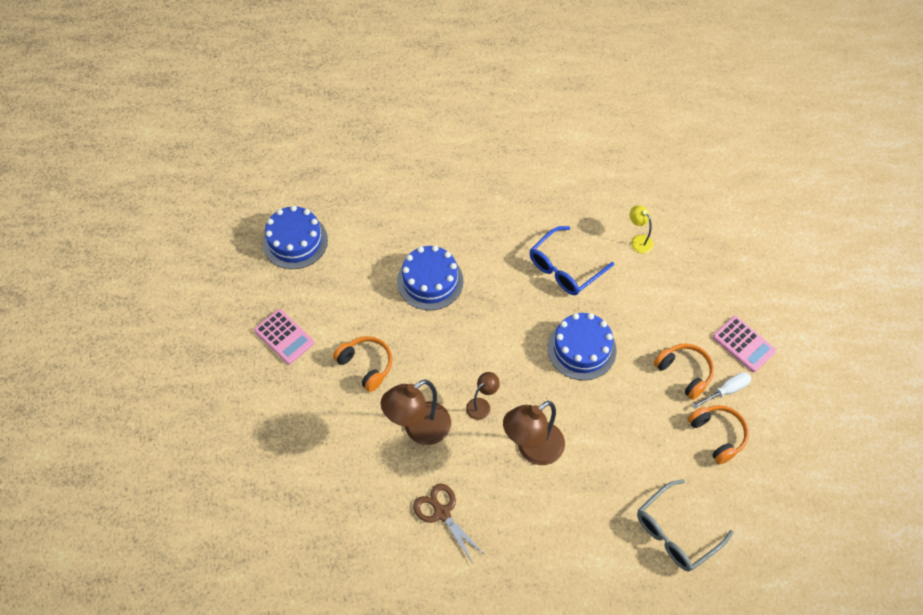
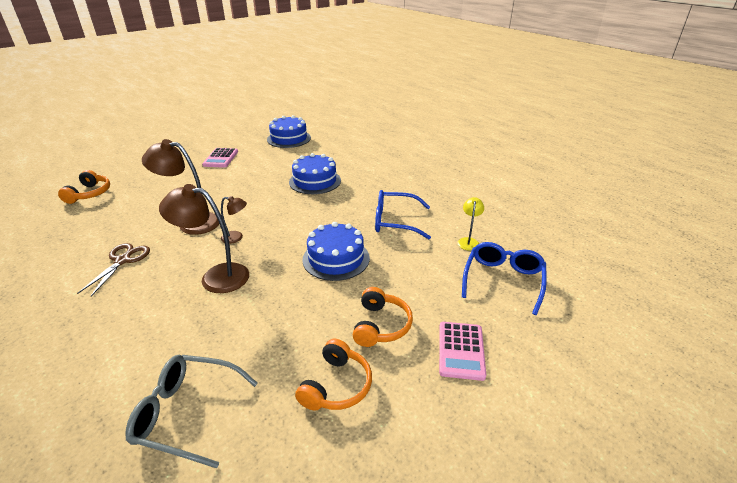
camera: 50 degrees right, 25 degrees down
(366, 365) = (226, 186): orange headphones -> orange headphones (89, 194)
(701, 260) = (503, 280): none -> blue glasses
(726, 390) = (395, 365): white screwdriver -> none

